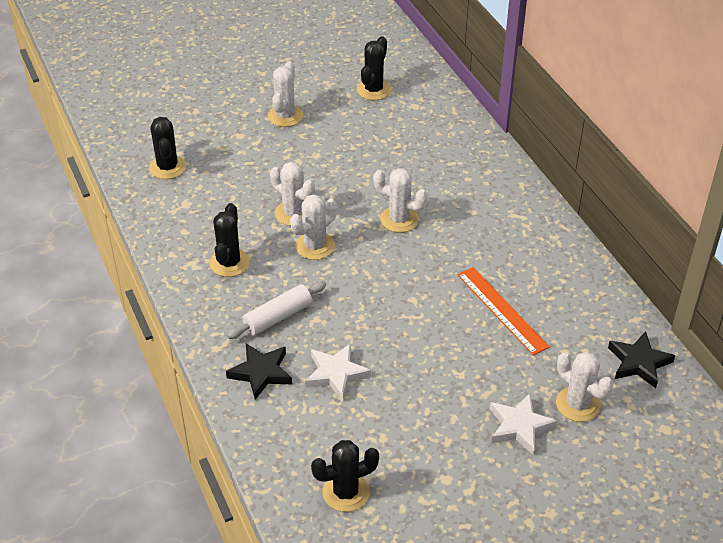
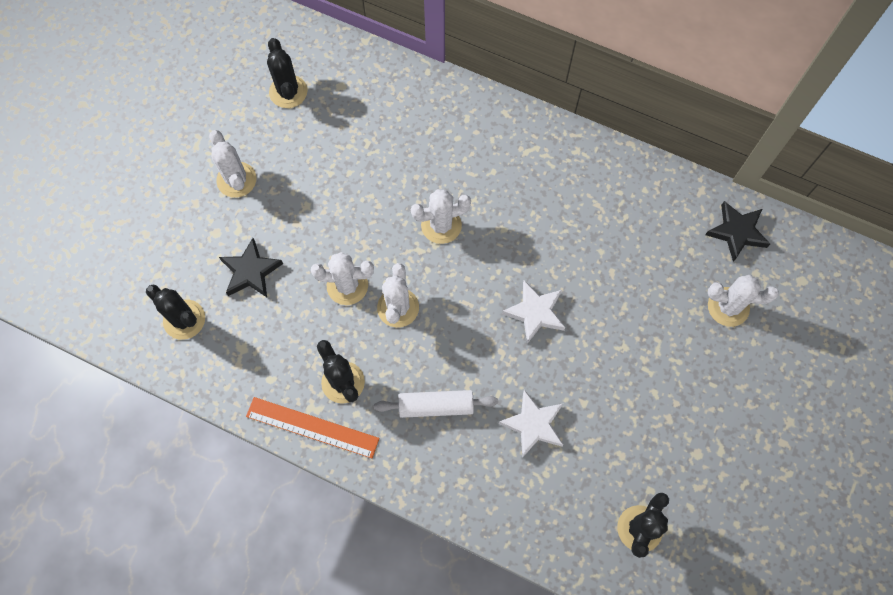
camera: 40 degrees left, 25 degrees up
(261, 373) = (475, 472): black star -> black star (251, 271)
(278, 317) = (436, 406): white rolling pin -> white rolling pin turned 75 degrees clockwise
(502, 310) = (600, 258): orange ruler -> orange ruler (312, 427)
(519, 426) = (706, 362): white star -> white star (535, 312)

